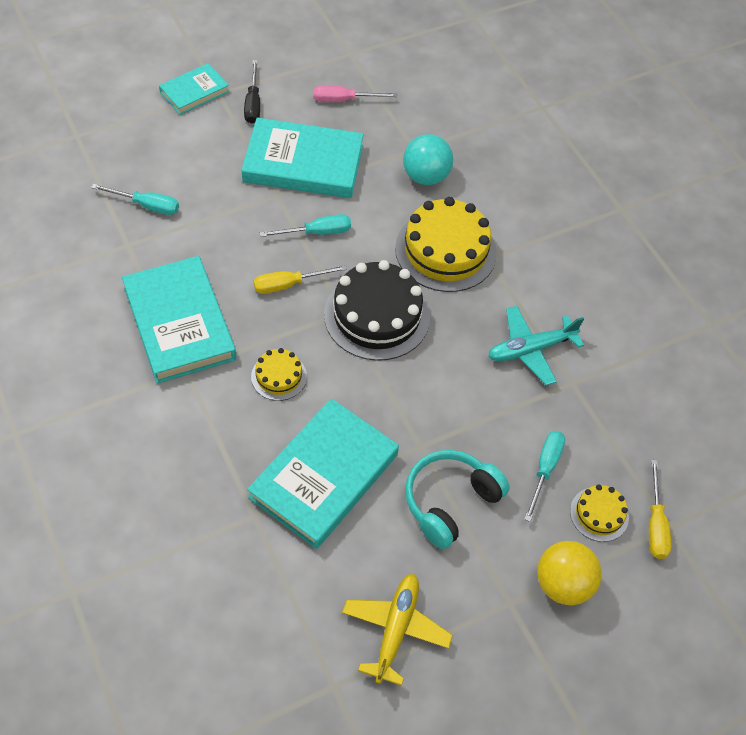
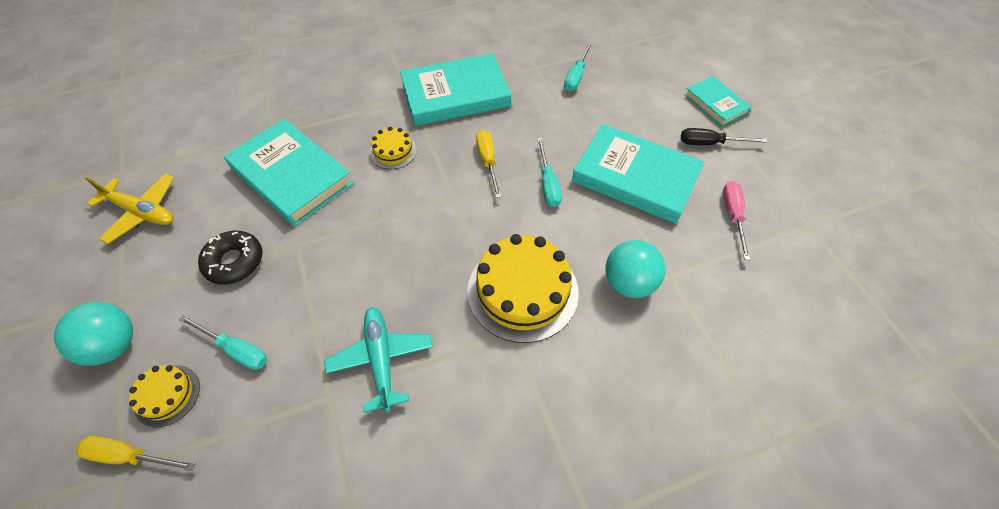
camera: 100 degrees right, 0 degrees up
(303, 164) = (635, 177): turquoise book -> turquoise book turned 75 degrees counterclockwise
(377, 315) = (445, 223): black cake -> none
(450, 501) = (234, 262): turquoise headphones -> black donut
(563, 584) = (114, 345): yellow ball -> turquoise ball

